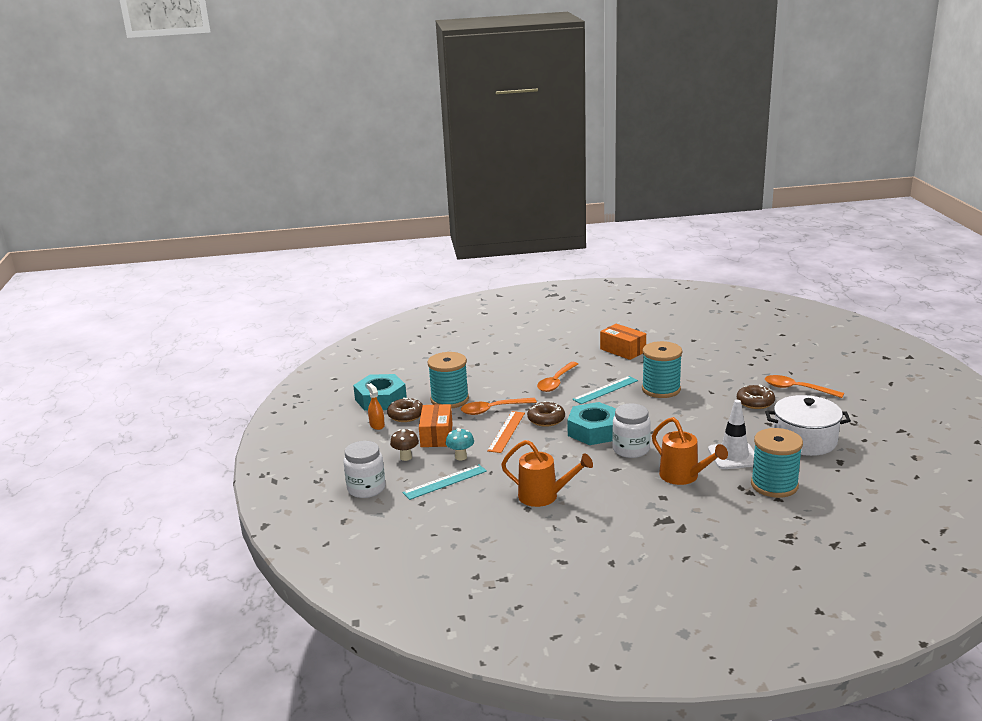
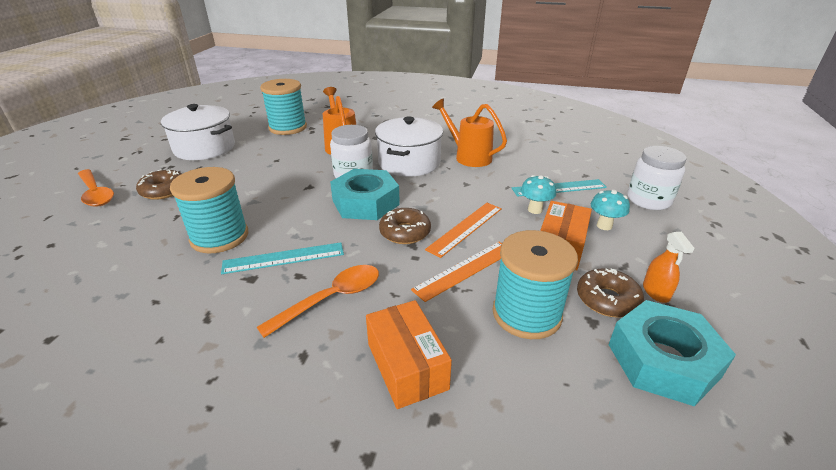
camera: 160 degrees left, 10 degrees up
(406, 457) = (604, 226): brown mushroom -> turquoise mushroom
(493, 409) = (464, 269): orange spoon -> orange ruler
(595, 474) = (409, 162): none -> white pot
(623, 350) = (136, 347): orange box -> orange box (407, 366)
(733, 456) = (279, 150): white traffic cone -> none

